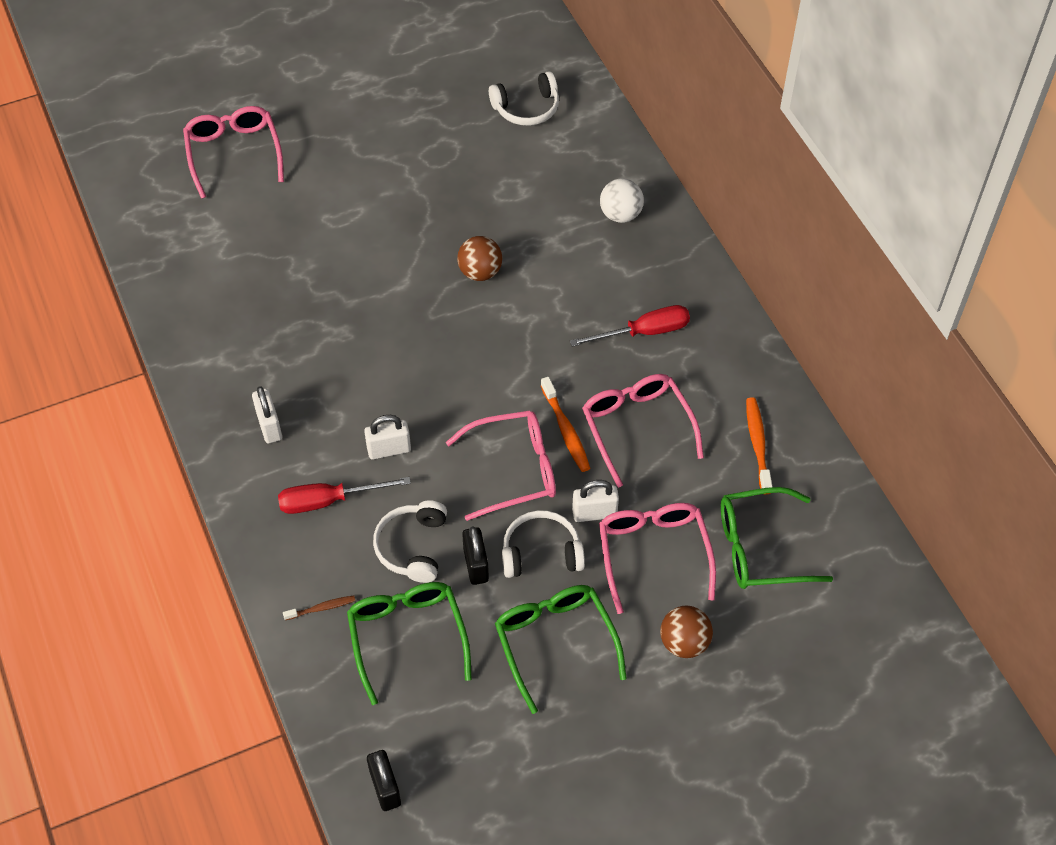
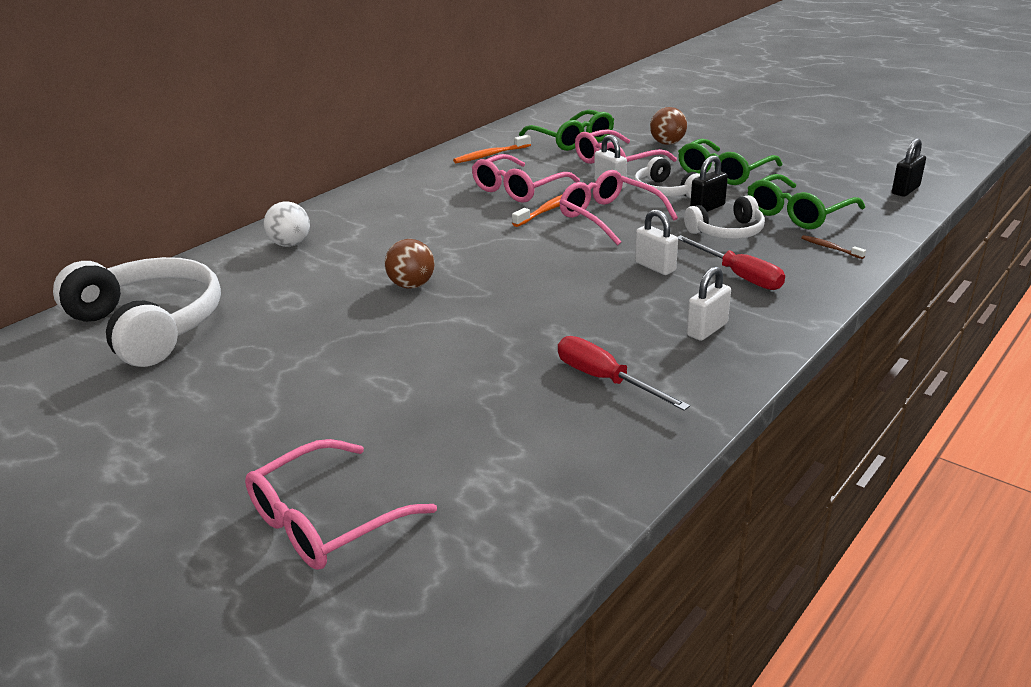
camera: 115 degrees left, 25 degrees down
(526, 108) = (149, 326): white headphones -> white headphones, size x1.86
(643, 332) = (422, 206): red screwdriver -> red screwdriver (605, 380)

